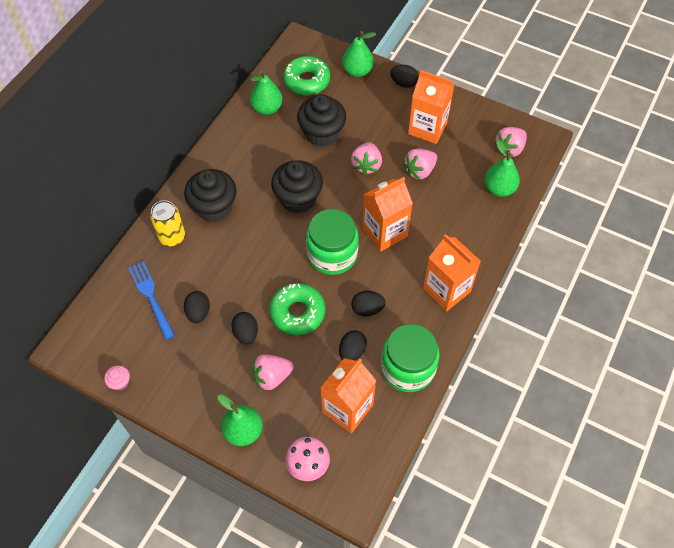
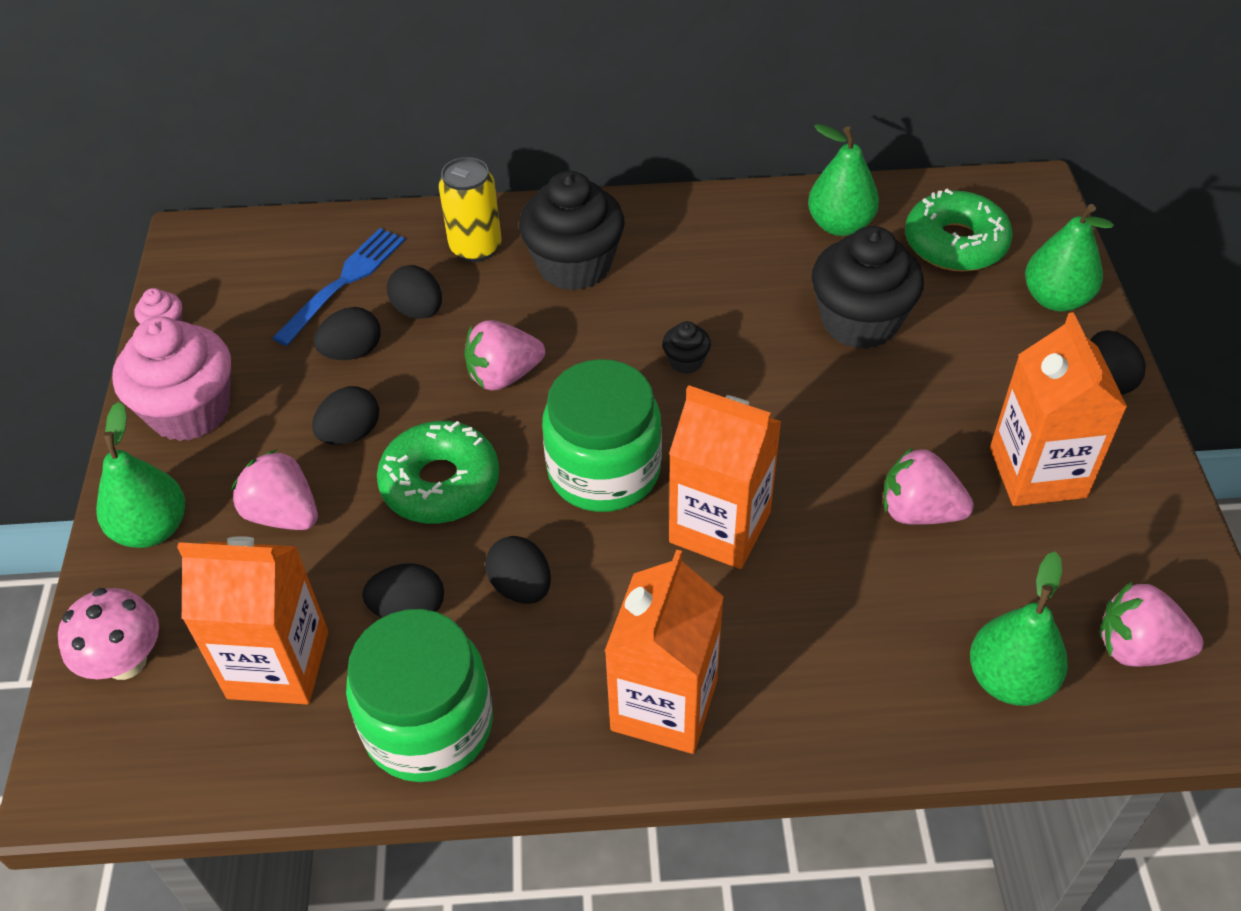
camera: 60 degrees right, 10 degrees down
(184, 391) = (190, 411): none -> pink cupcake
(193, 276) = (418, 310): none -> black egg
(298, 198) = (686, 361): black cupcake -> black cupcake, size x0.44
(366, 165) = (851, 421): pink strawberry -> pink strawberry (504, 376)

